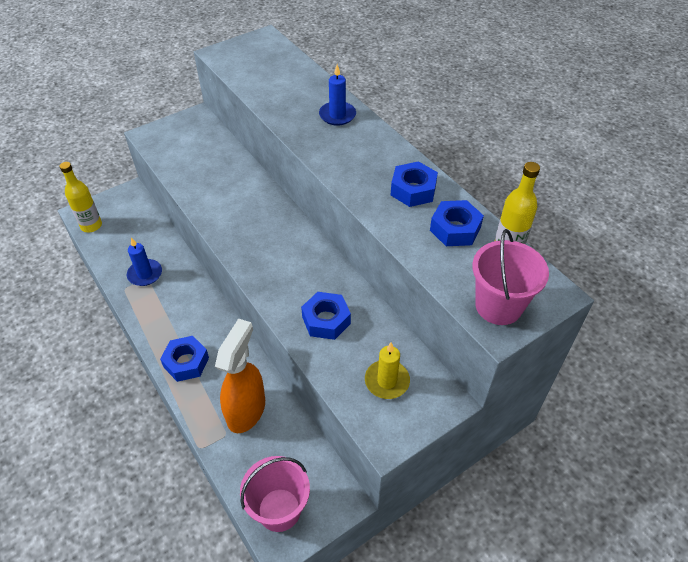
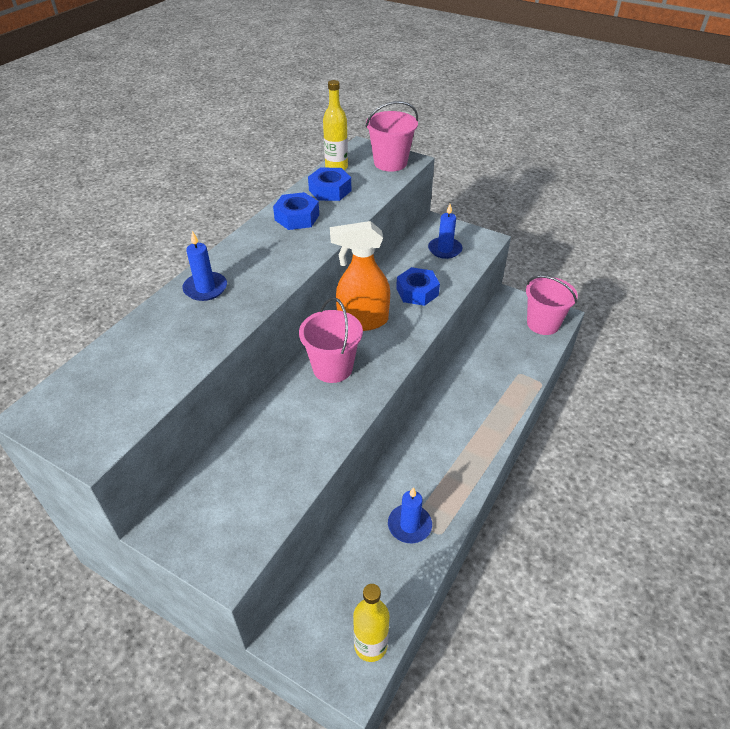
camera: 115 degrees left, 5 degrees down
(186, 362) = (482, 429): blue nut -> none
(246, 410) = (491, 369): orange spray bottle -> orange spray bottle (362, 321)
(266, 223) = (332, 368): none -> pink bucket
(387, 381) = (444, 249): yellow candle -> blue candle

